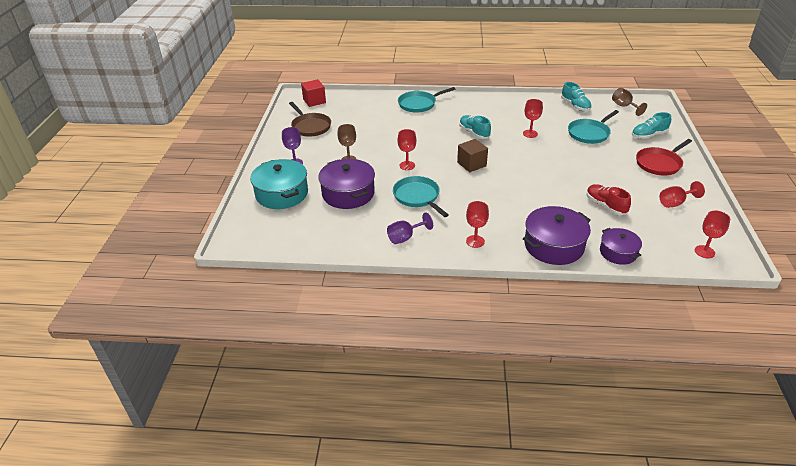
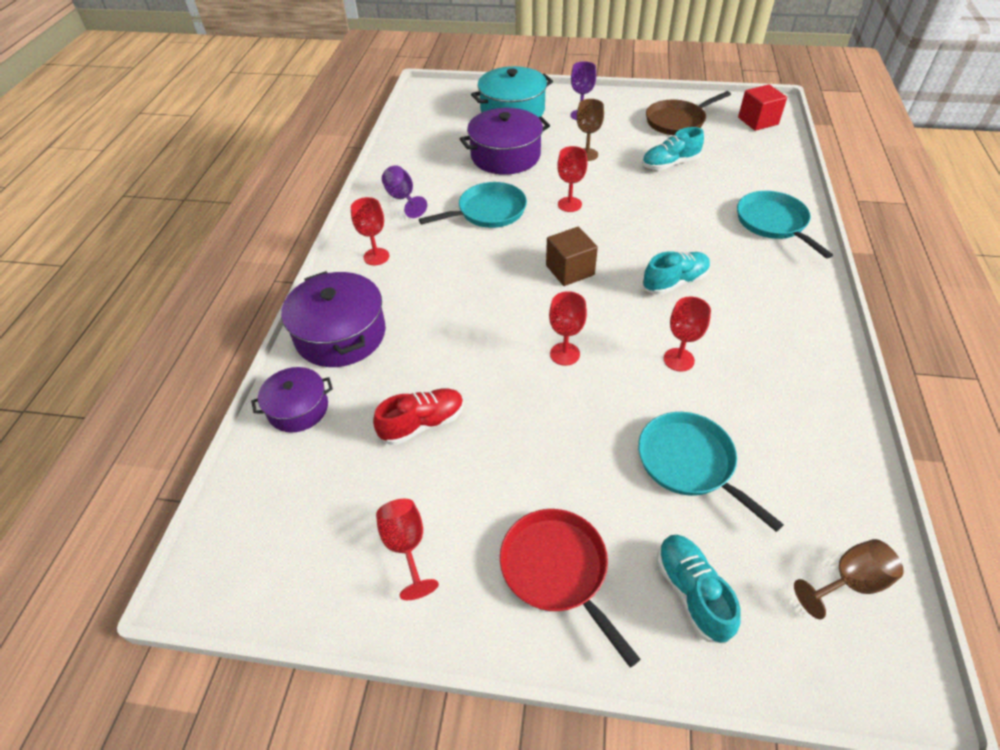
camera: 95 degrees right, 10 degrees up
(575, 106) = (825, 465): turquoise shoe -> turquoise shoe (670, 164)
(704, 252) = (252, 540): red goblet -> red goblet (565, 354)

